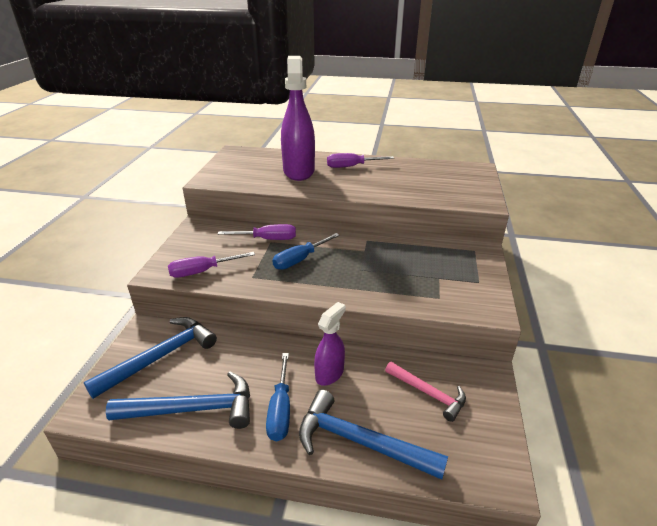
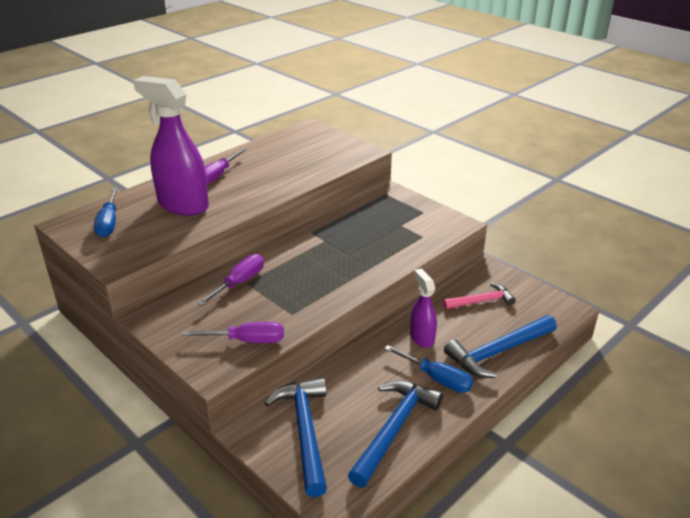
camera: 55 degrees left, 0 degrees up
(203, 271) = (246, 341): purple screwdriver -> purple screwdriver turned 105 degrees counterclockwise
(300, 260) = (297, 277): blue screwdriver -> blue screwdriver (109, 223)

